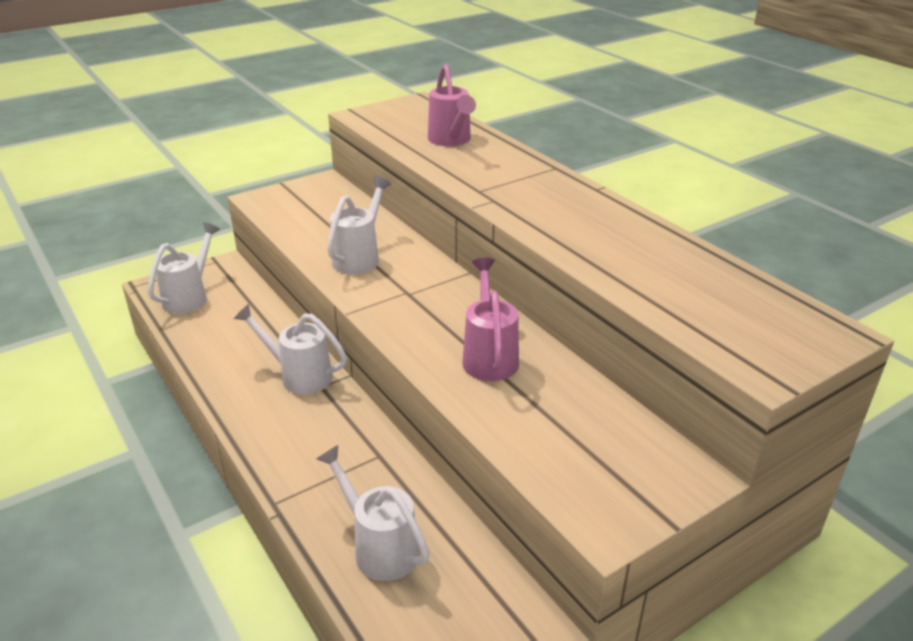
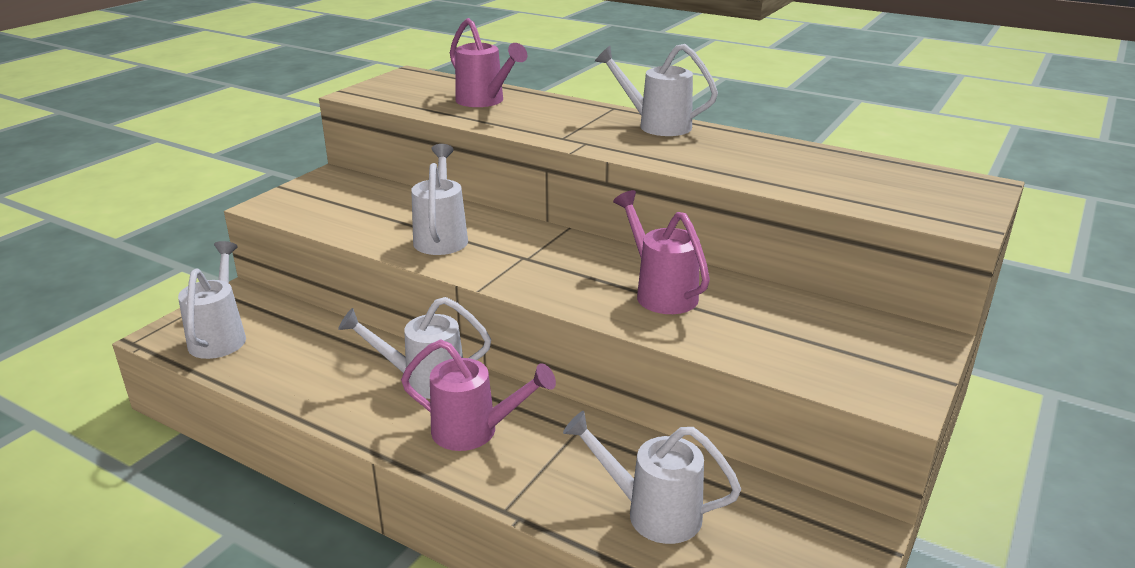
camera: 25 degrees left, 5 degrees down
(302, 430) = (474, 431): none -> pink watering can
(575, 194) = (656, 125): none -> white watering can

